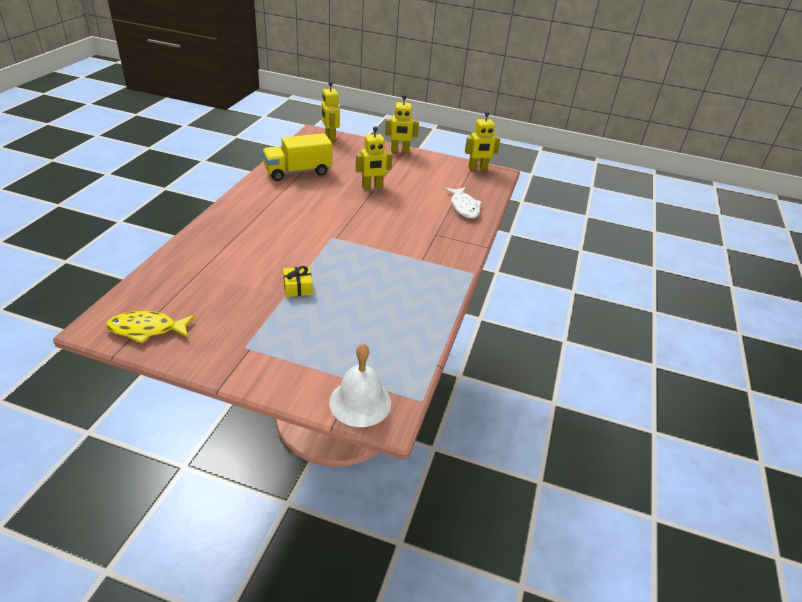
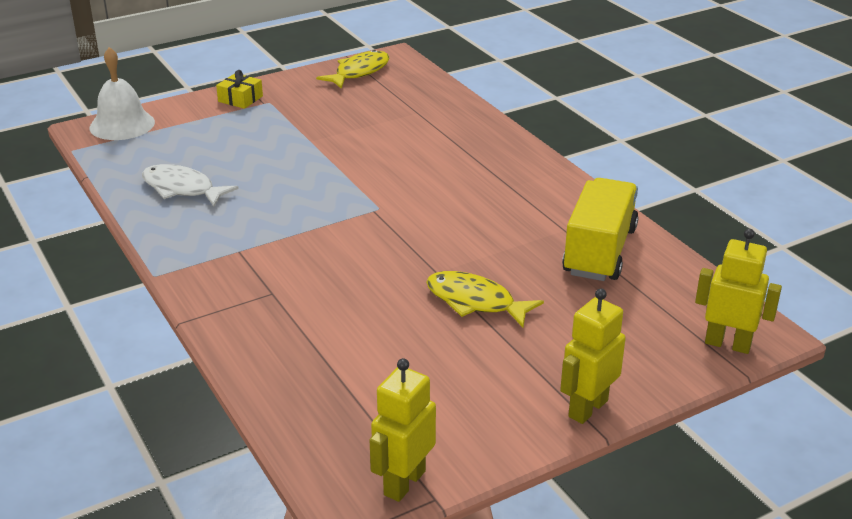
camera: 135 degrees right, 5 degrees down
(298, 287) = (313, 151): yellow gift -> yellow gift (240, 99)
(372, 187) = (475, 301): yellow robot -> yellow fish
(464, 207) = (299, 366): white fish -> white fish (182, 189)

